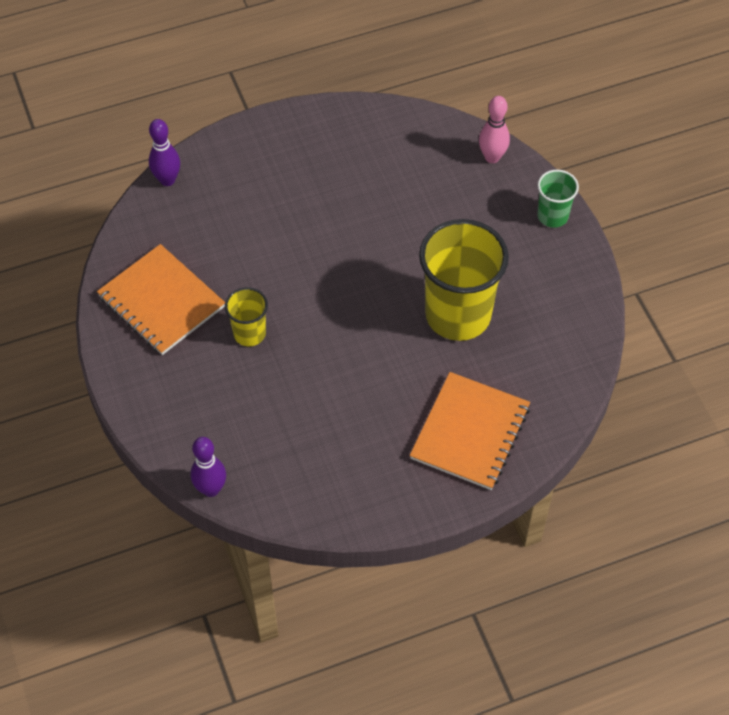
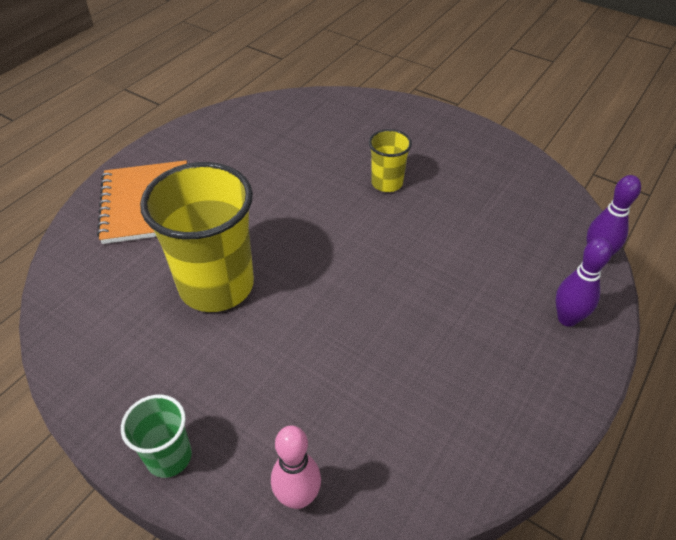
camera: 145 degrees right, 10 degrees down
(161, 302) = (477, 169): orange notebook -> none
(211, 489) = (317, 95): purple bowling pin -> purple bowling pin (567, 319)

